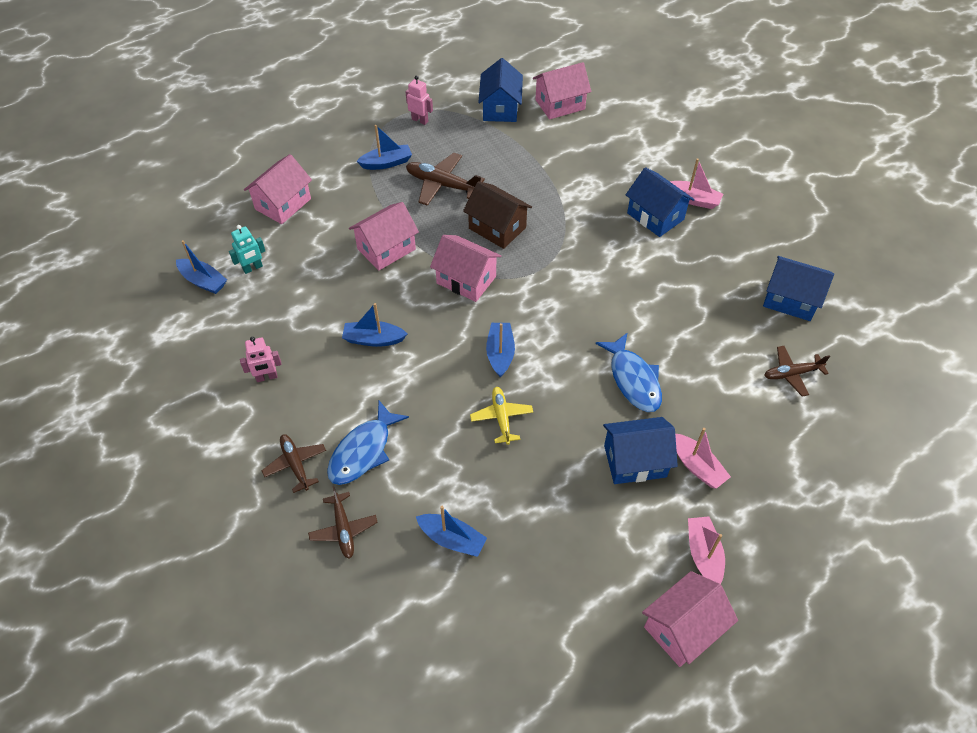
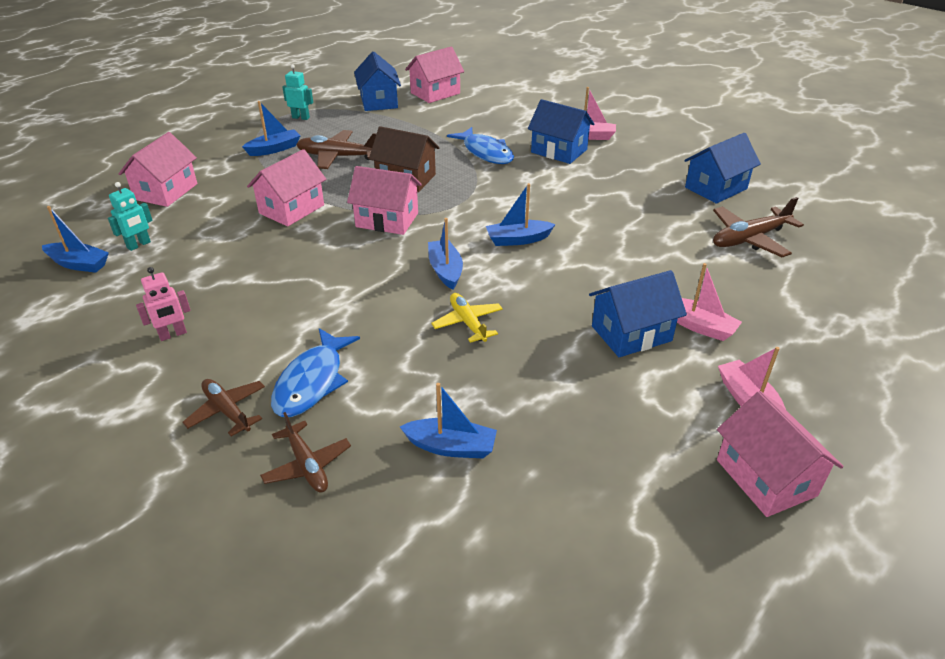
camera: 15 degrees left, 15 degrees down
(373, 339) = (297, 281): blue boat -> blue boat (518, 240)
(420, 120) = (301, 117): pink robot -> turquoise robot
(633, 379) = (596, 268): blue fish -> blue fish (485, 152)
(683, 628) = (766, 477): pink house -> pink house turned 60 degrees counterclockwise
(790, 299) = (715, 188): blue house -> blue house turned 45 degrees counterclockwise
(791, 374) = (749, 239): brown plane -> brown plane, size x1.50

